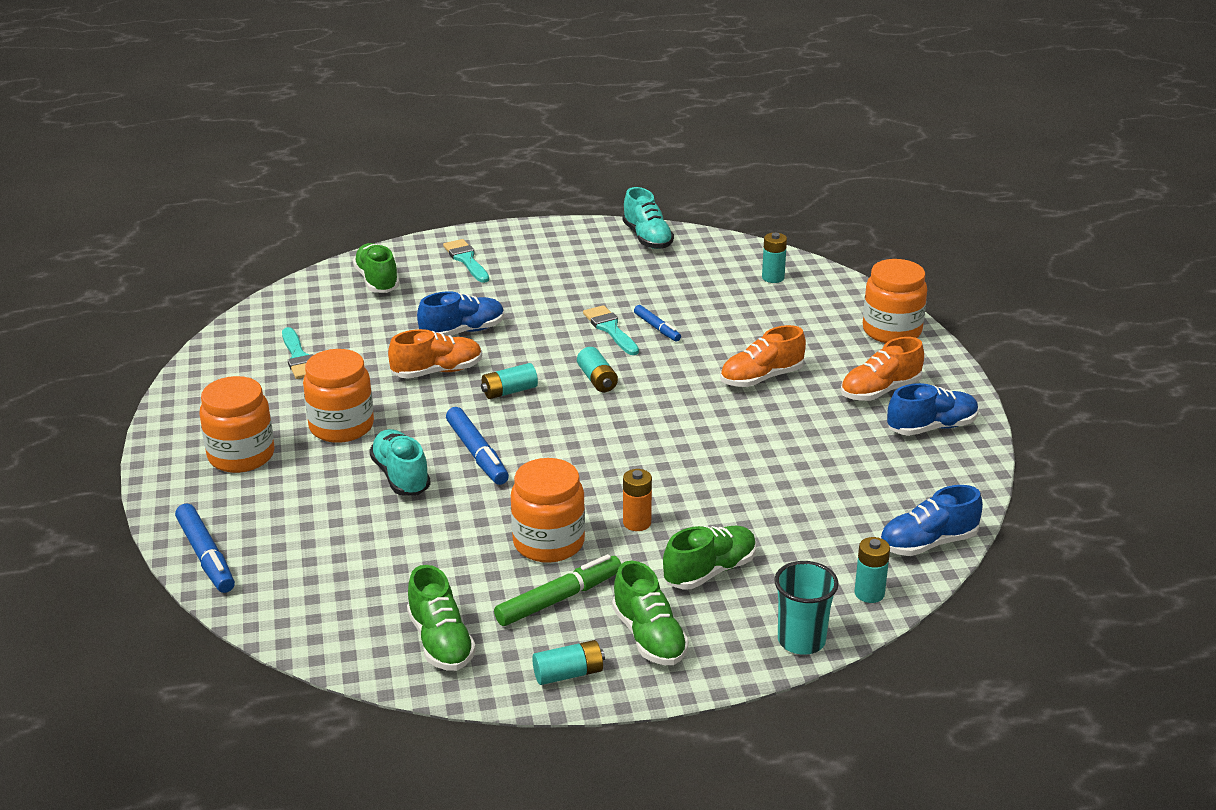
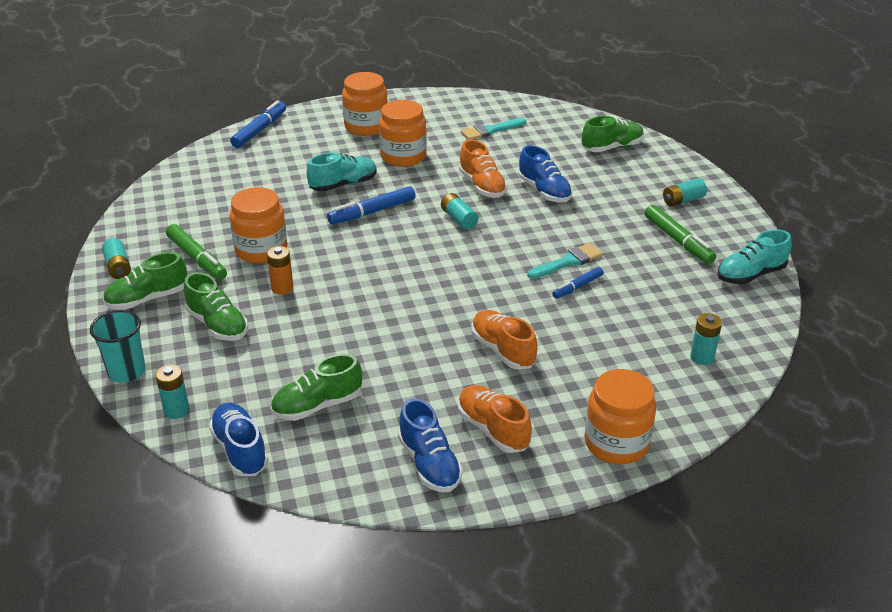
camera: 85 degrees right, 5 degrees up
(206, 556) = (260, 130): blue marker -> blue marker turned 150 degrees clockwise
(441, 642) = (162, 217): green shoe -> green shoe (317, 405)
(466, 260) = (663, 182): turquoise brush -> none
(582, 266) = (678, 240): none -> green marker
(597, 380) = (483, 259): turquoise battery -> turquoise battery (683, 200)

